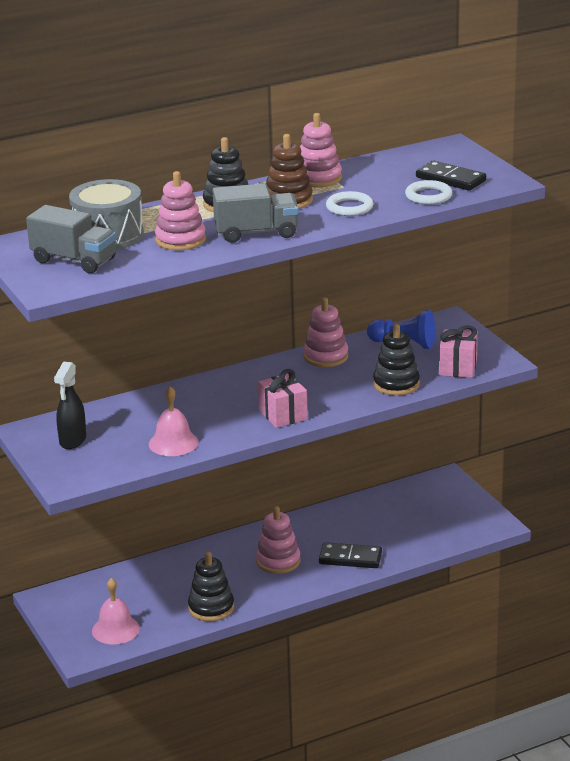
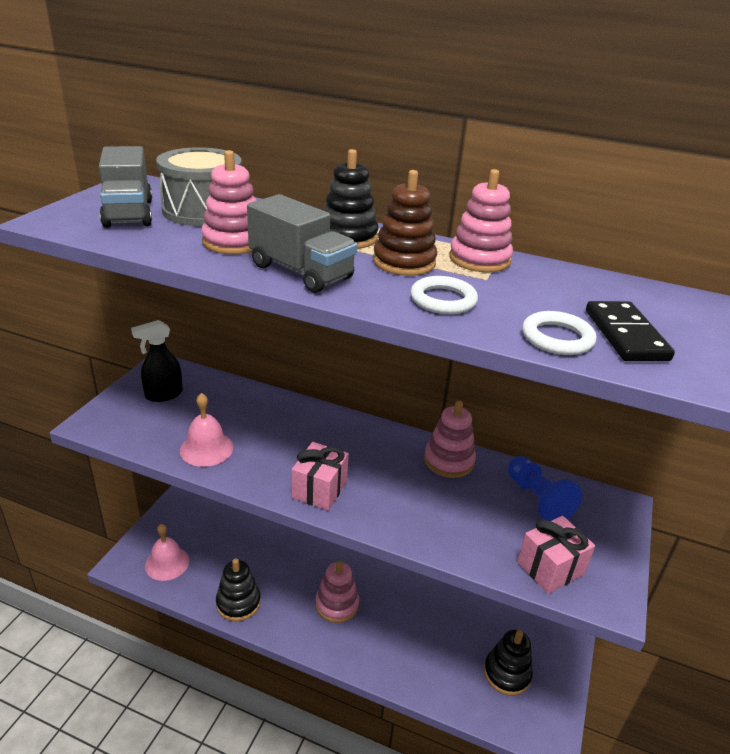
camera: 45 degrees right, 5 degrees up
(350, 558) = (387, 652): black domino -> none
(396, 384) = (461, 538): black stacking toy -> black stacking toy (507, 673)

